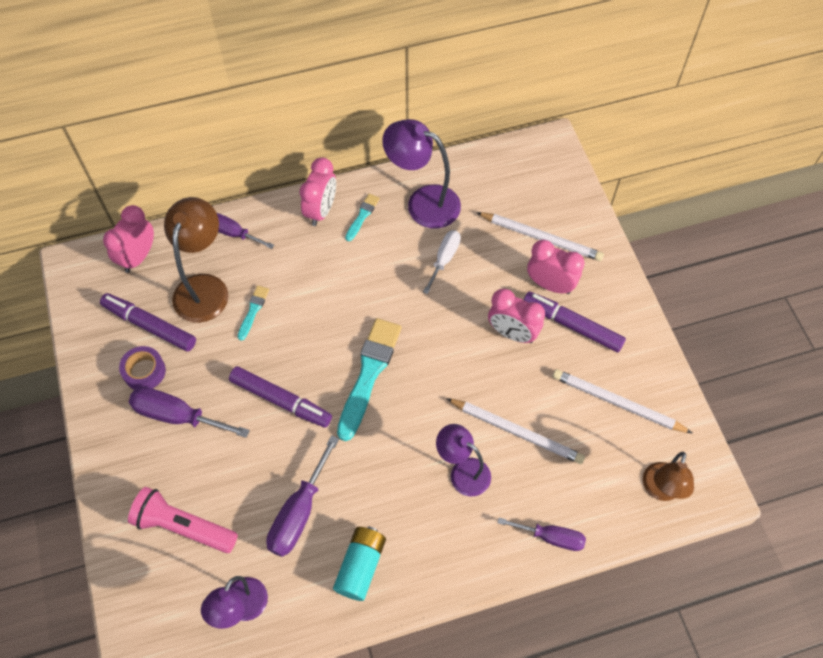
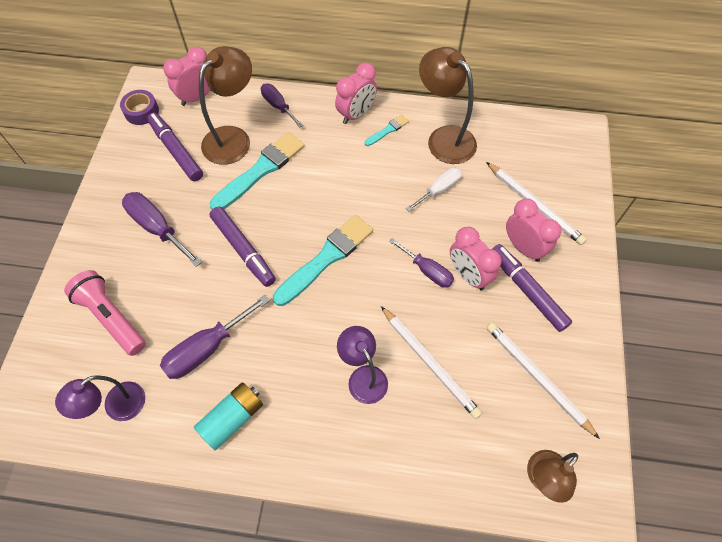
camera: 25 degrees right, 0 degrees up
(144, 371) = (152, 184): purple tape -> purple tape (141, 111)
(253, 311) = (260, 170): turquoise brush -> turquoise brush, size x2.09
(423, 202) = (444, 138): purple lamp -> brown lamp
(551, 537) = (414, 474): purple screwdriver -> purple screwdriver (427, 271)

